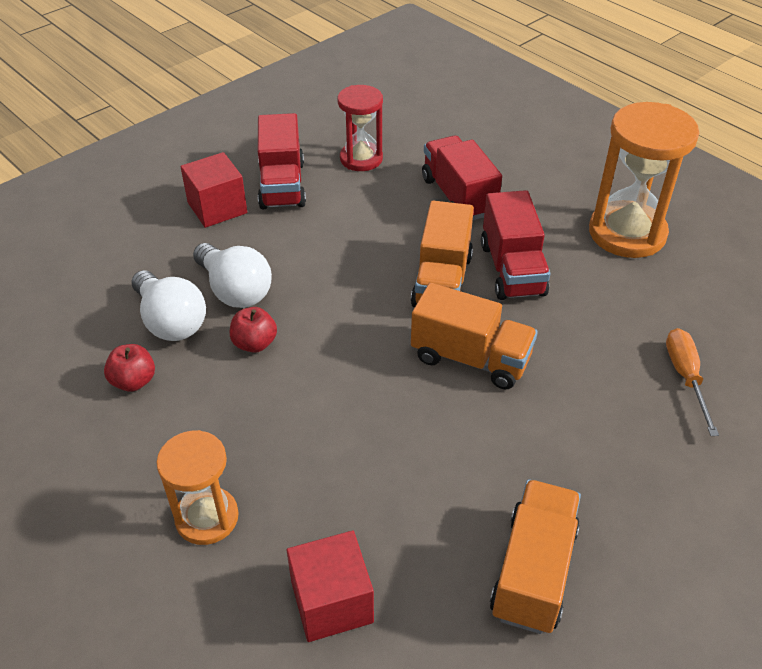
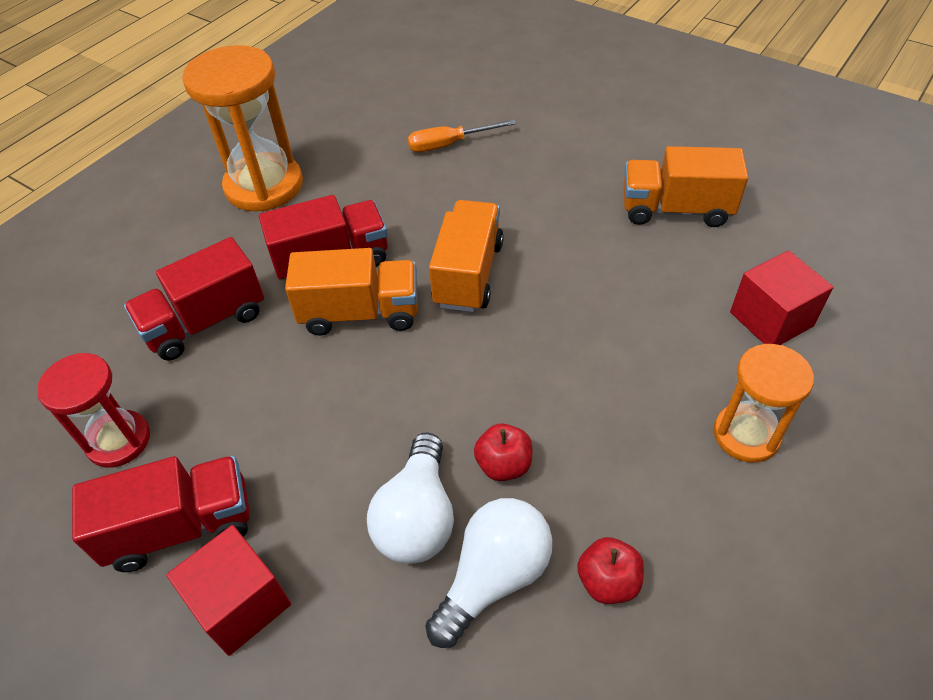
camera: 100 degrees left, 5 degrees up
(235, 290) = (417, 517): white light bulb -> white light bulb turned 150 degrees clockwise

